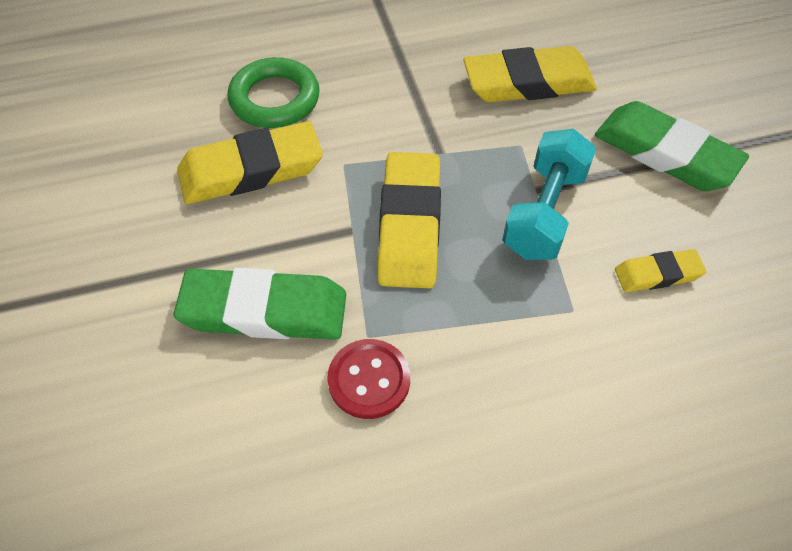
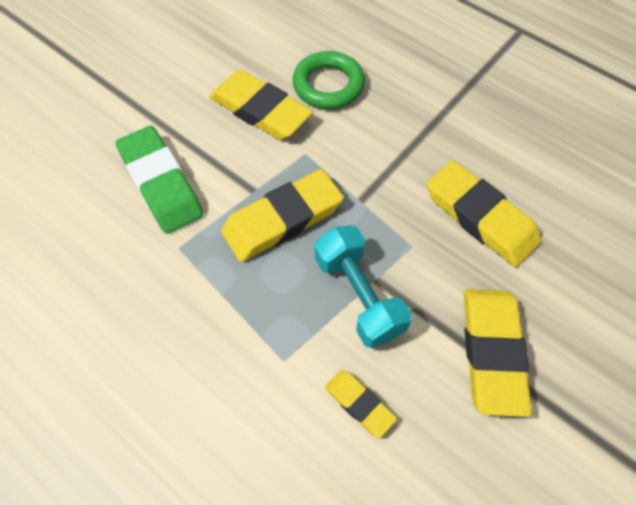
camera: 55 degrees right, 5 degrees up
(369, 380) = (147, 267): red button -> none
(544, 212) = (358, 296): turquoise dumbbell -> turquoise dumbbell turned 75 degrees clockwise
(665, 153) = (492, 352): green eraser -> yellow eraser

